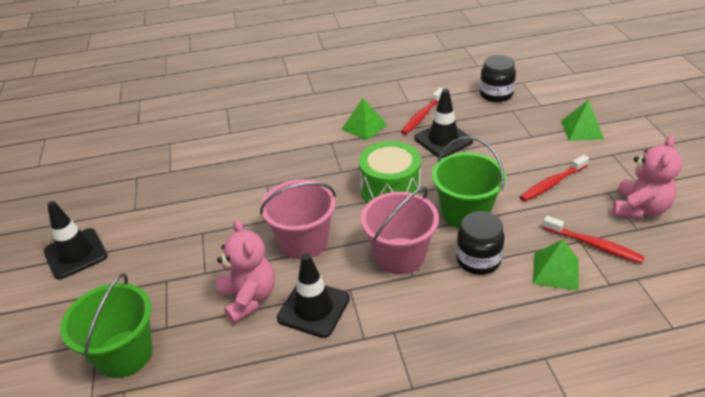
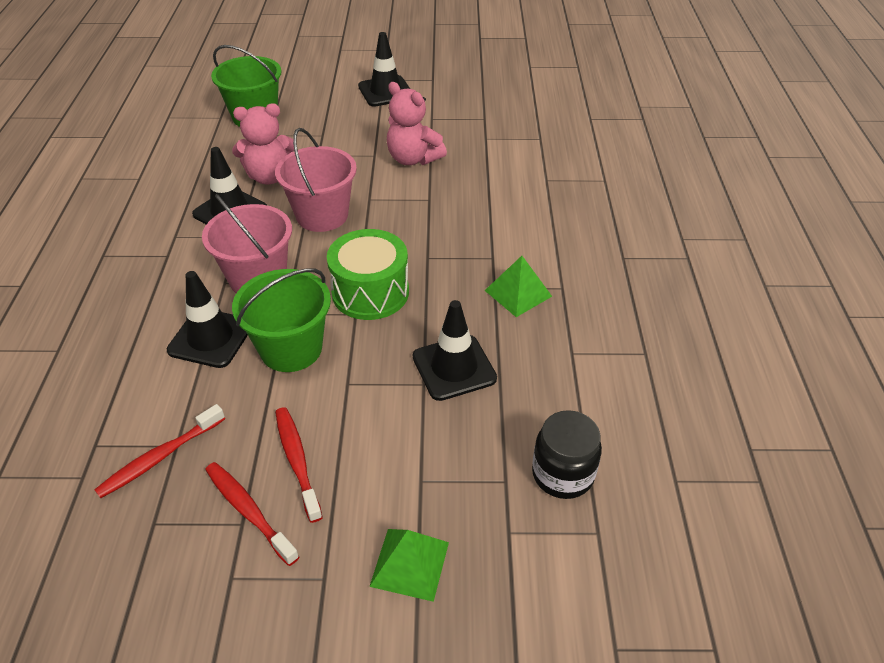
camera: 100 degrees right, 5 degrees up
(422, 116) = (525, 359): red toothbrush -> red toothbrush (249, 511)
(478, 260) = (210, 338): black jar -> black traffic cone
(555, 271) = (148, 401): green pyramid -> none
(639, 209) = (186, 547): pink teddy bear -> pink teddy bear (413, 159)

